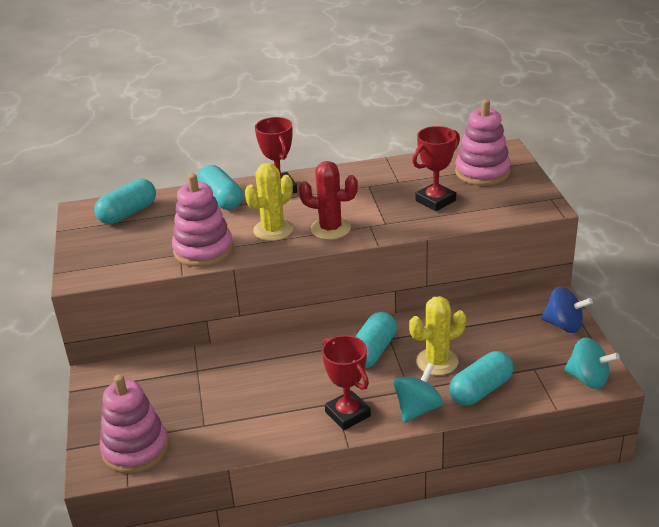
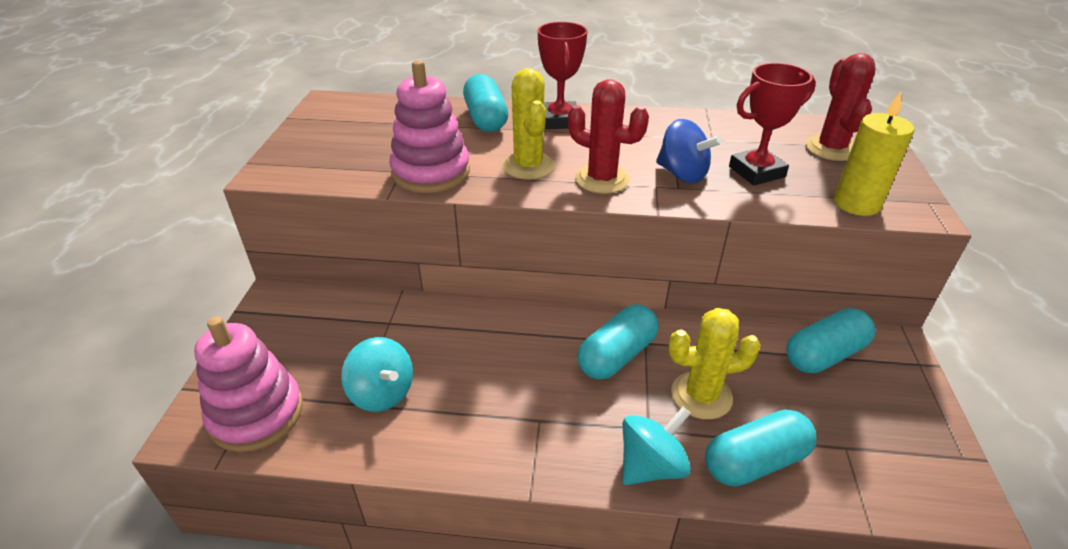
camera: 15 degrees right, 5 degrees up
(128, 213) = (373, 114): turquoise capsule -> turquoise capsule (824, 355)
(273, 230) = (528, 166): yellow cactus -> yellow cactus turned 75 degrees counterclockwise
(347, 414) = (548, 444): red trophy -> none
(482, 172) = (831, 148): pink stacking toy -> red cactus
(505, 210) = (856, 204): none -> yellow candle
(564, 325) = (903, 387): blue spinning top -> blue spinning top (682, 174)
(588, 379) = (933, 492): turquoise spinning top -> turquoise spinning top (382, 393)

